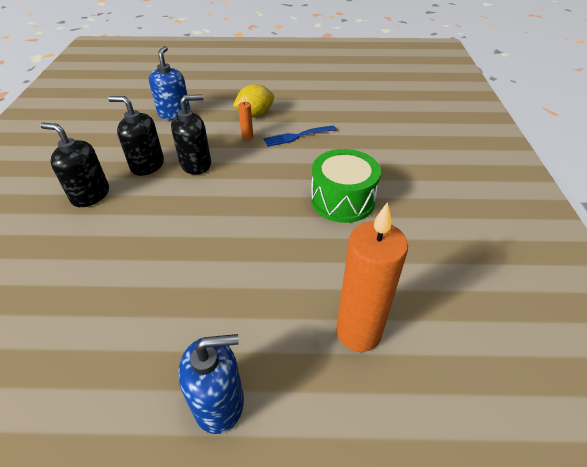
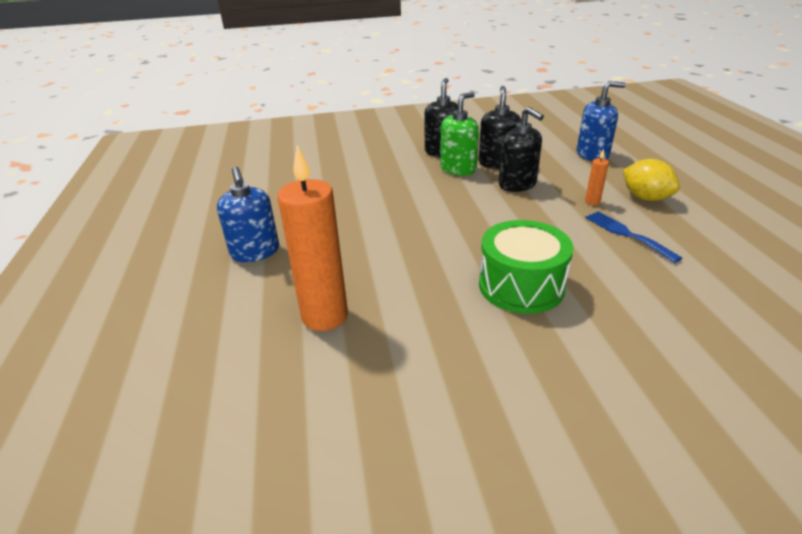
camera: 80 degrees right, 10 degrees down
(139, 192) = (458, 169): none -> green soap dispenser

